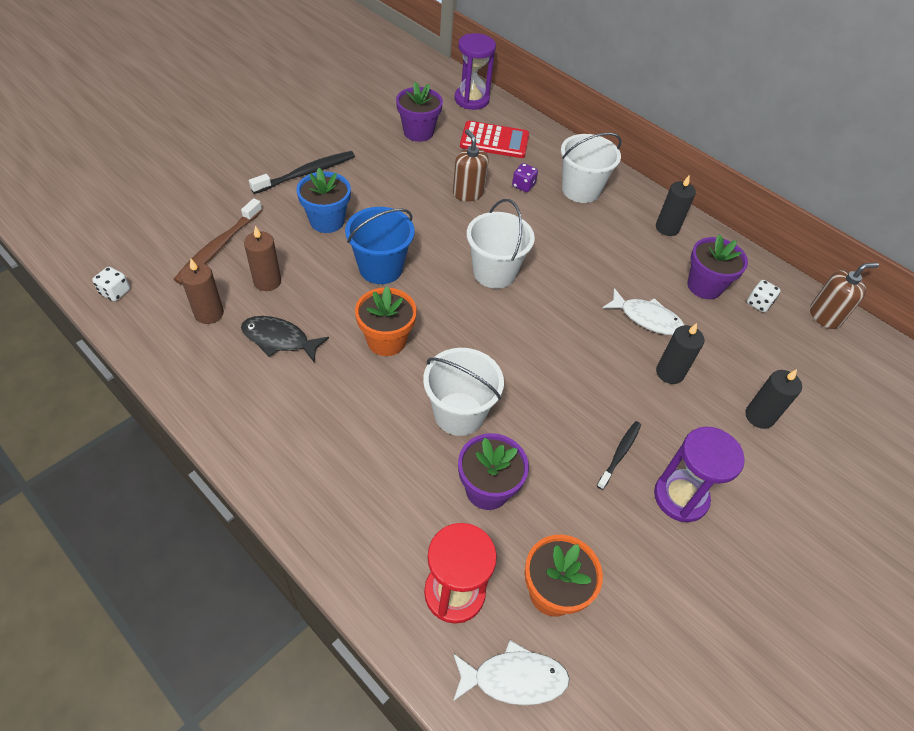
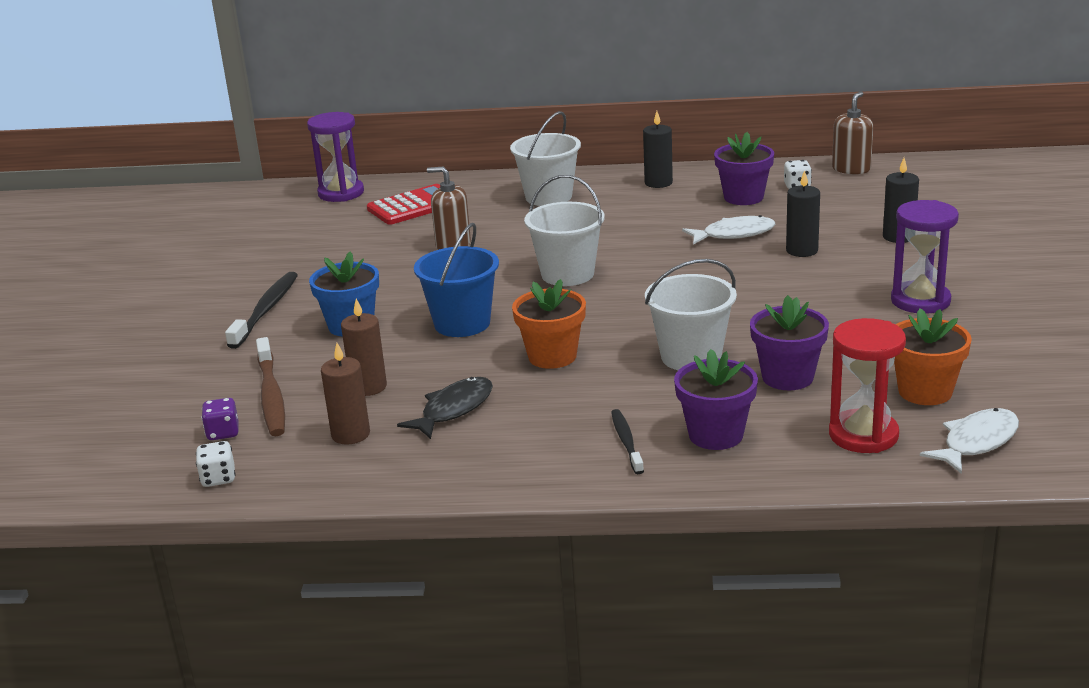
camera: 35 degrees left, 25 degrees down
(279, 339) = (453, 409): black fish -> black fish turned 150 degrees clockwise
(418, 132) = (329, 235): purple flower pot -> purple flower pot (716, 435)
(523, 186) = (494, 218): purple dice -> purple dice (223, 433)
(619, 454) = (844, 306): black toothbrush -> black toothbrush (626, 442)

